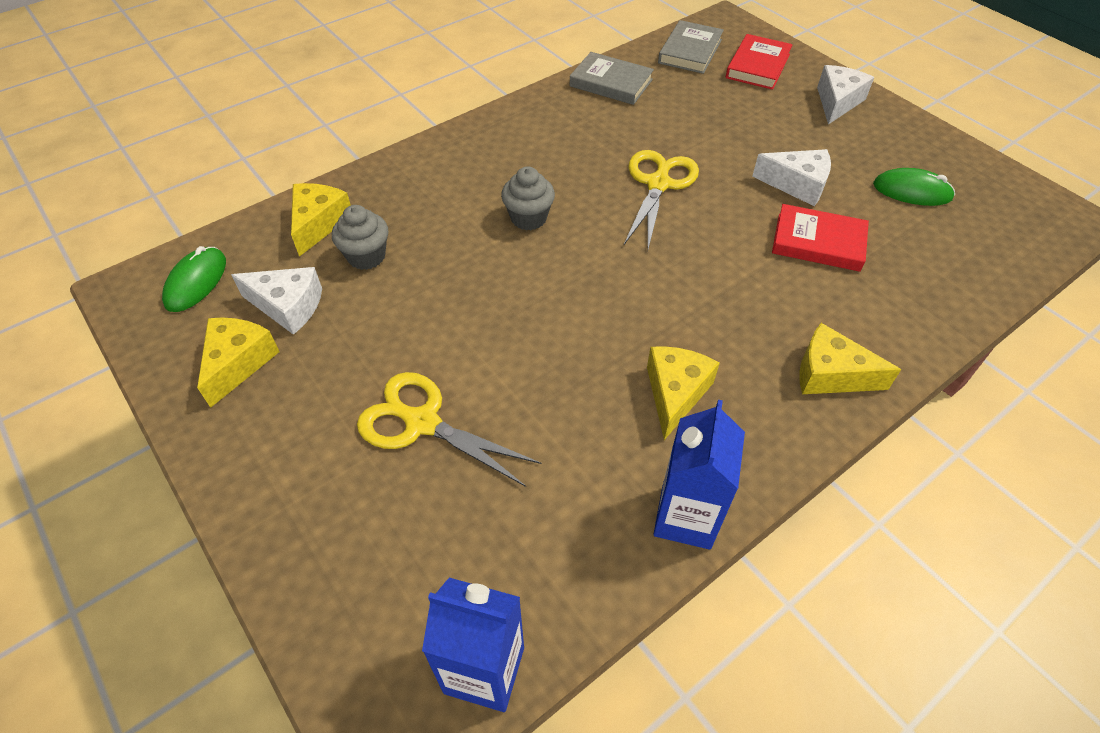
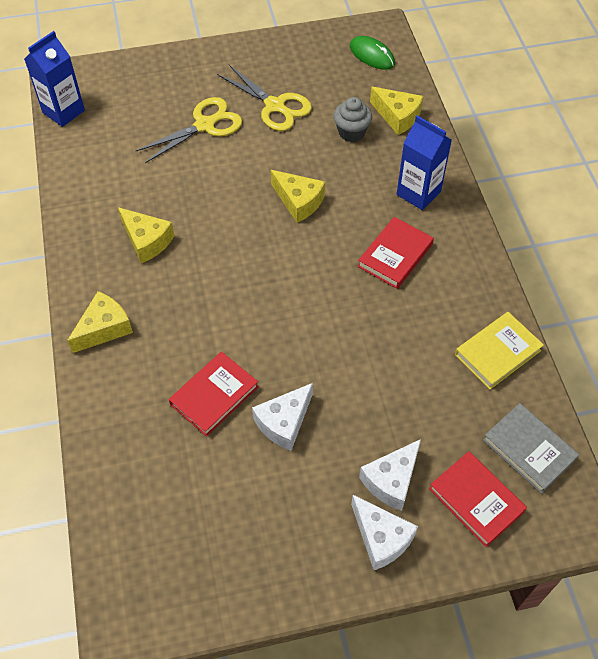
camera: 115 degrees right, 5 degrees up
(238, 363) = (295, 63): yellow cheese -> yellow cheese (299, 202)
(288, 306) = (327, 89): white cheese -> white cheese (391, 480)
(528, 218) = (342, 226): grey cupcake -> none
(543, 168) = (395, 255): none -> red book
(611, 83) = (497, 352): grey book -> yellow book
(658, 184) = (337, 322): yellow scissors -> yellow scissors (275, 106)
(686, 517) = (73, 210): blue carton -> blue carton (418, 193)
(912, 191) = (227, 510): green mouse -> none

